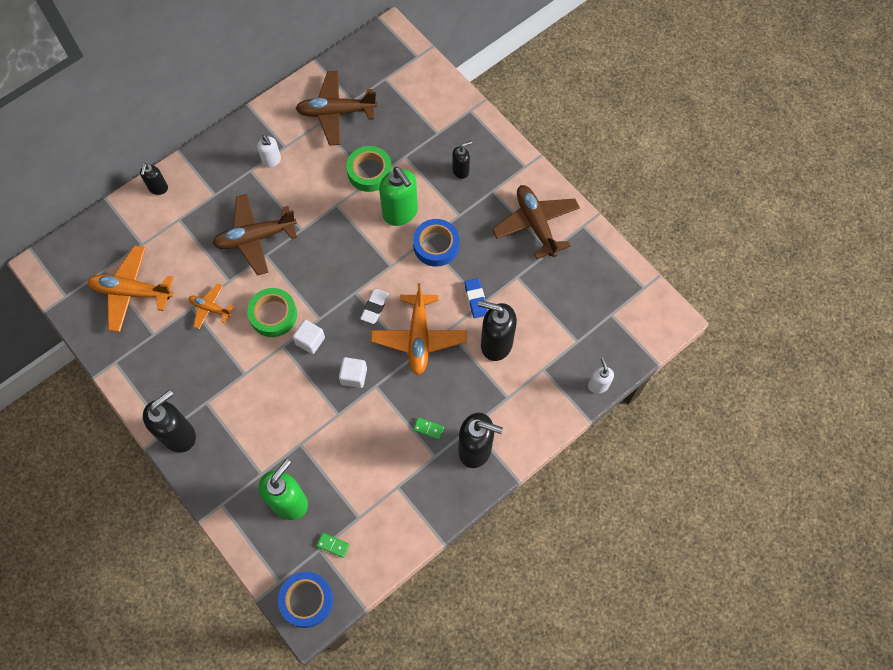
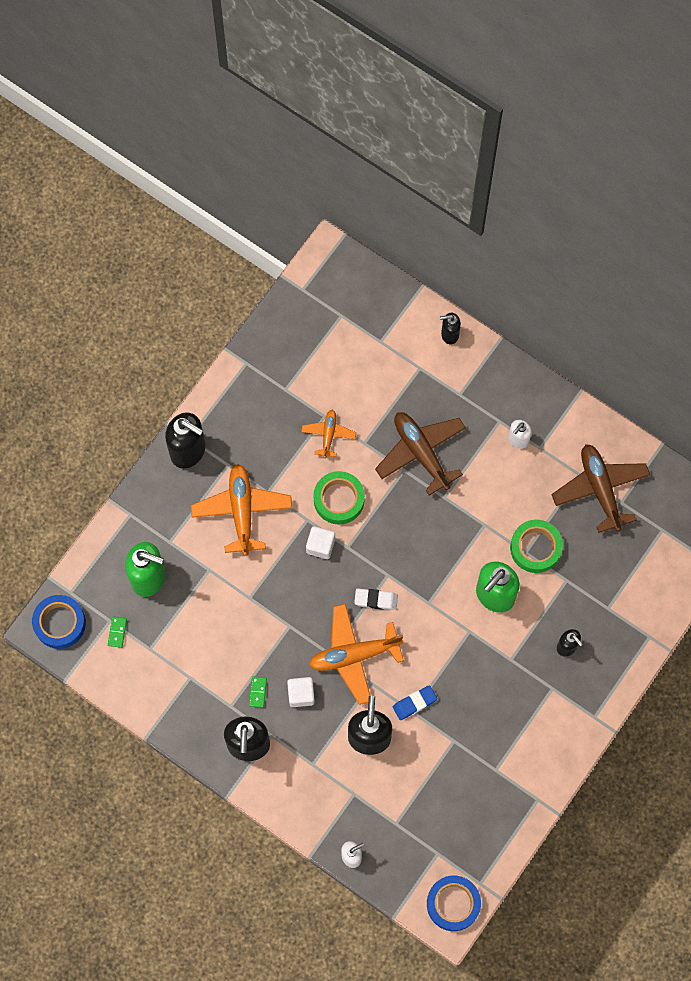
camera: 75 degrees right, 5 degrees up
(132, 292) = (325, 351): orange plane -> orange plane (242, 511)
(354, 376) = (294, 601): white cube -> white cube (301, 694)
(436, 245) = (466, 644): blue tape -> blue tape (453, 904)
(536, 224) = (524, 746): brown plane -> none

